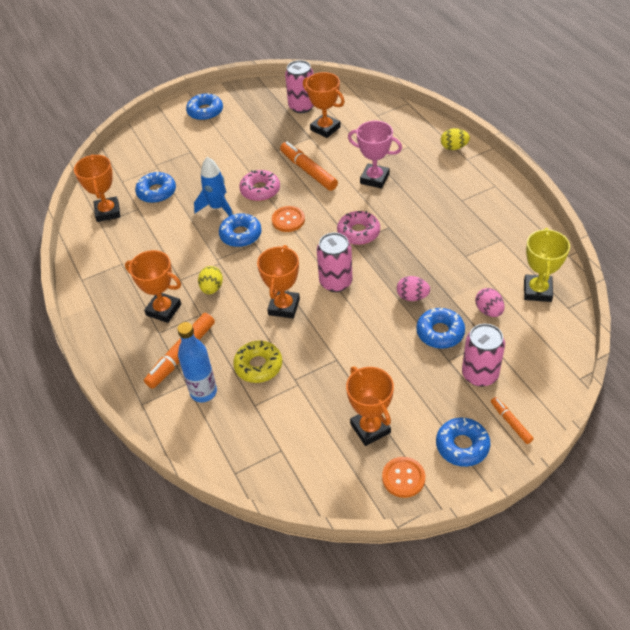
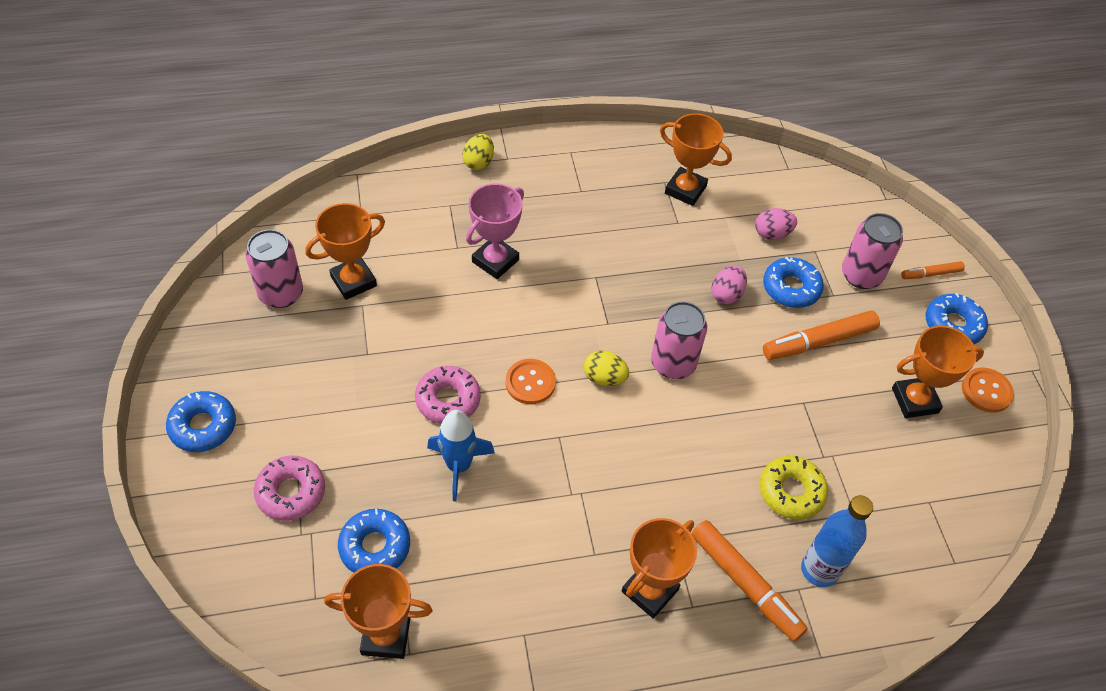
camera: 80 degrees left, 5 degrees up
(212, 288) = (629, 514): yellow egg -> yellow egg (604, 378)
(240, 235) = (534, 450): blue donut -> none
(284, 307) = (696, 434): orange trophy -> orange trophy (685, 190)
(308, 171) = (437, 329): orange marker -> orange marker (818, 341)
(358, 232) = (592, 311): pink donut -> pink donut (291, 492)
(537, 291) = (756, 182): yellow trophy -> none

